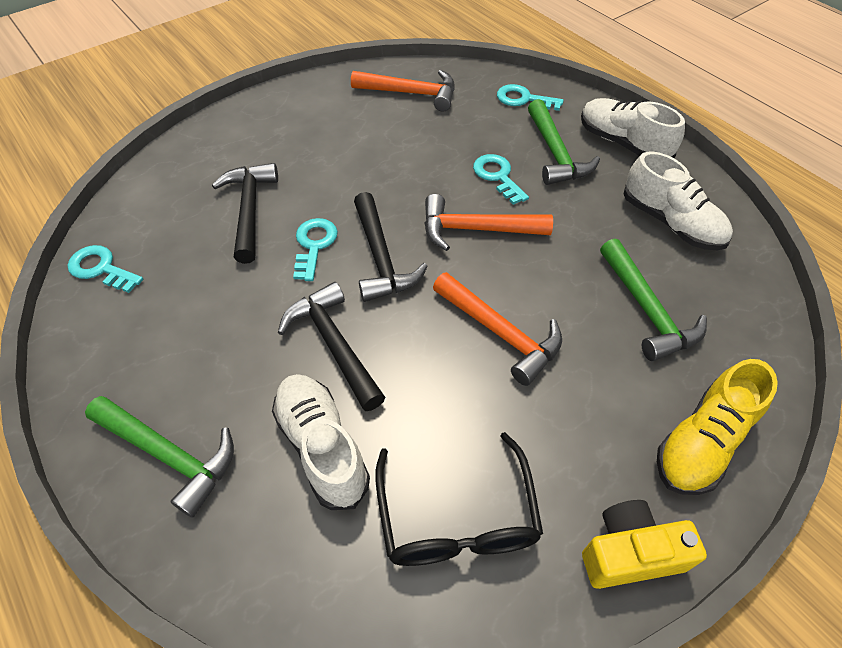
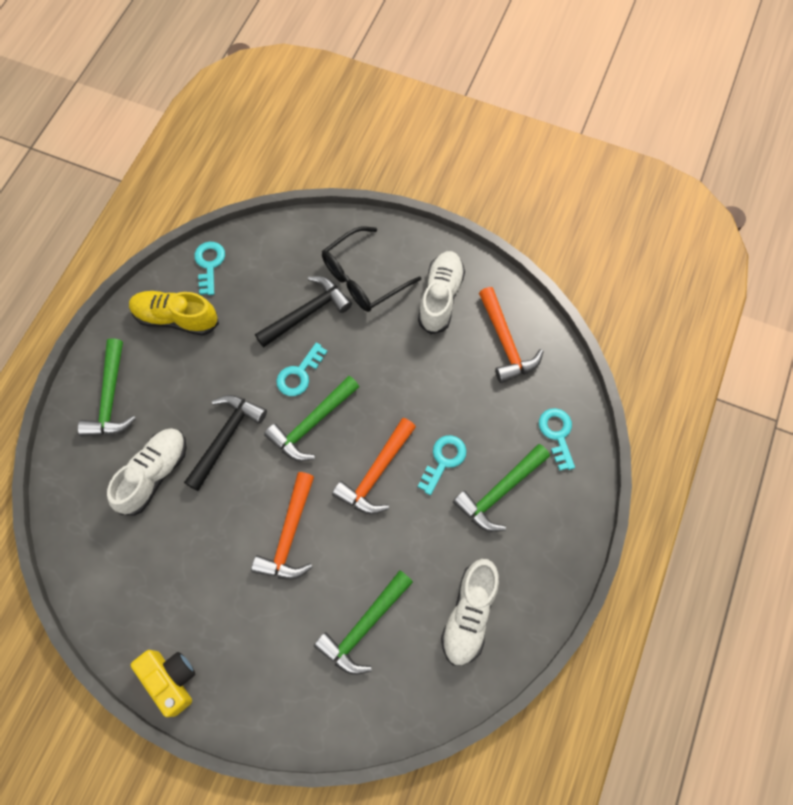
camera: 60 degrees right, 15 degrees up
(314, 245) = (299, 374): turquoise key -> turquoise key turned 150 degrees clockwise
(381, 258) = (312, 423): black hammer -> green hammer
(457, 518) = (147, 572): black glasses -> black glasses (363, 278)
(476, 229) = (376, 473): orange hammer -> orange hammer turned 120 degrees counterclockwise
(623, 143) = (548, 541): white shoe -> white shoe (440, 297)
(702, 442) = (269, 700): yellow shoe -> yellow shoe (176, 318)

